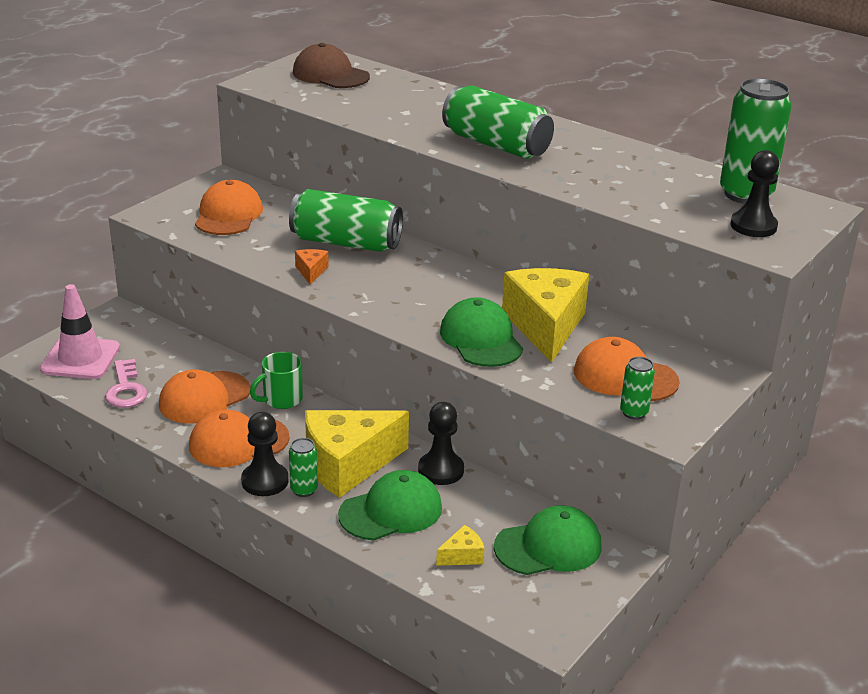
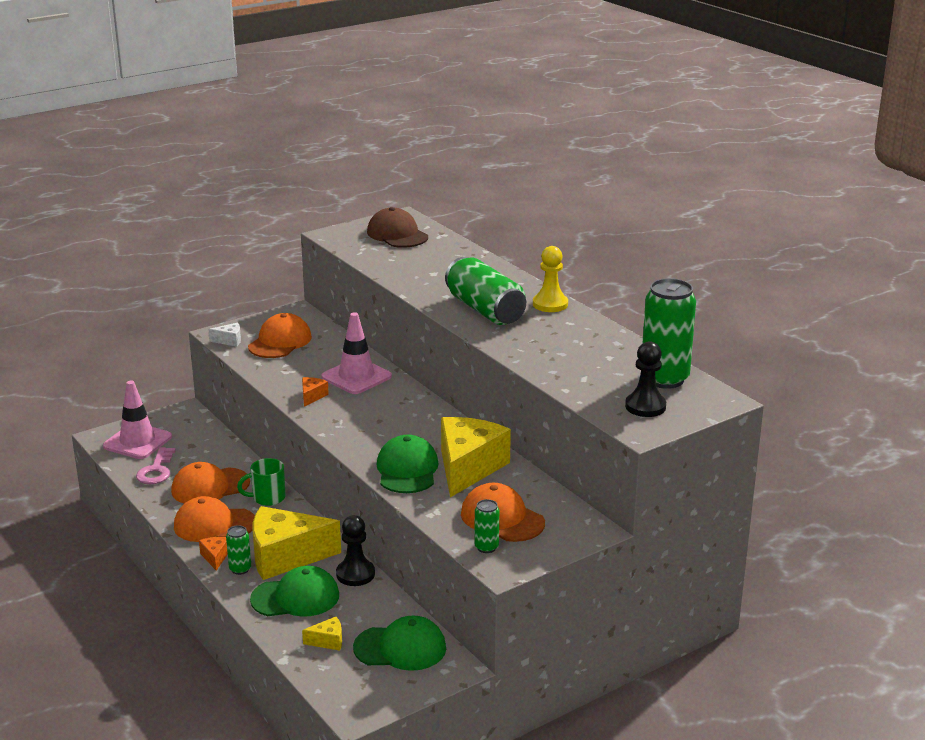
camera: 20 degrees right, 5 degrees down
(167, 221) = (229, 341): none -> white cheese
(265, 481) = (215, 557): black pawn -> orange cheese
(346, 242) = (356, 377): green can -> pink traffic cone
(560, 131) = (550, 304): none -> yellow pawn

